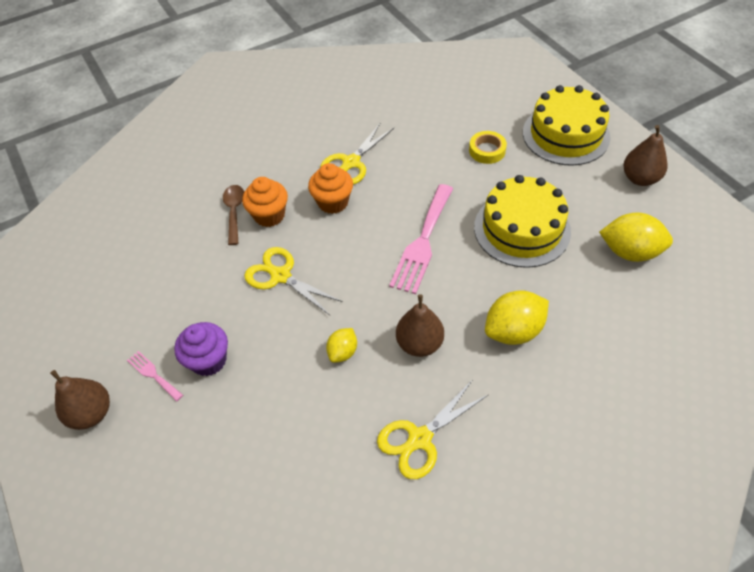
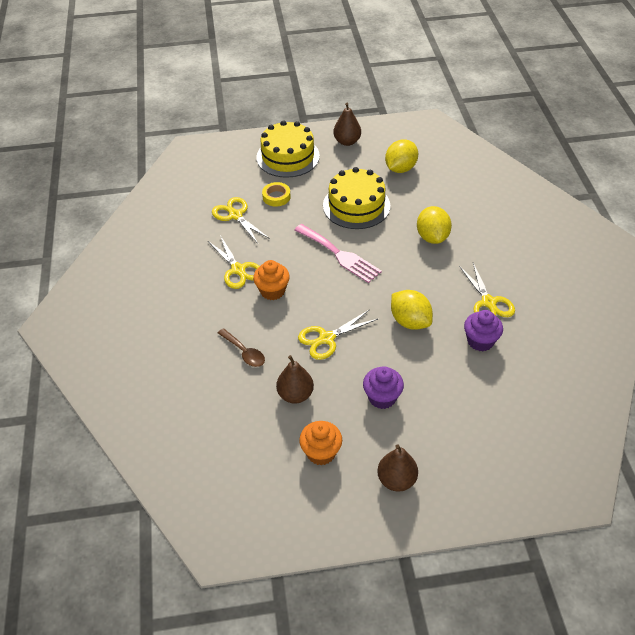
camera: 70 degrees left, 5 degrees down
(154, 375) = (379, 434): pink fork -> none
(234, 212) = (244, 352): brown spoon -> brown spoon turned 150 degrees counterclockwise
(269, 215) = (262, 331): orange cupcake -> orange cupcake (321, 452)
(341, 447) = (480, 341): none -> purple cupcake
(343, 352) = (410, 321): yellow lemon -> yellow lemon, size x1.76
(419, 344) = (421, 282): brown pear -> brown pear (295, 395)
(434, 129) = (235, 215): none -> yellow scissors

